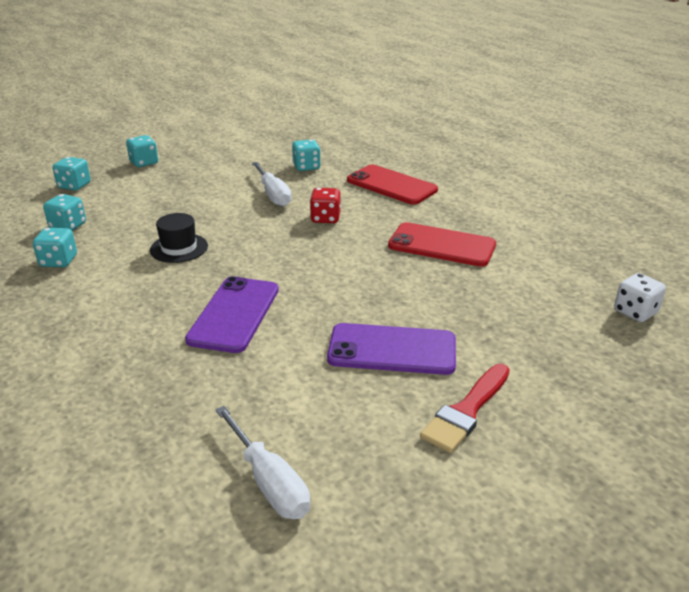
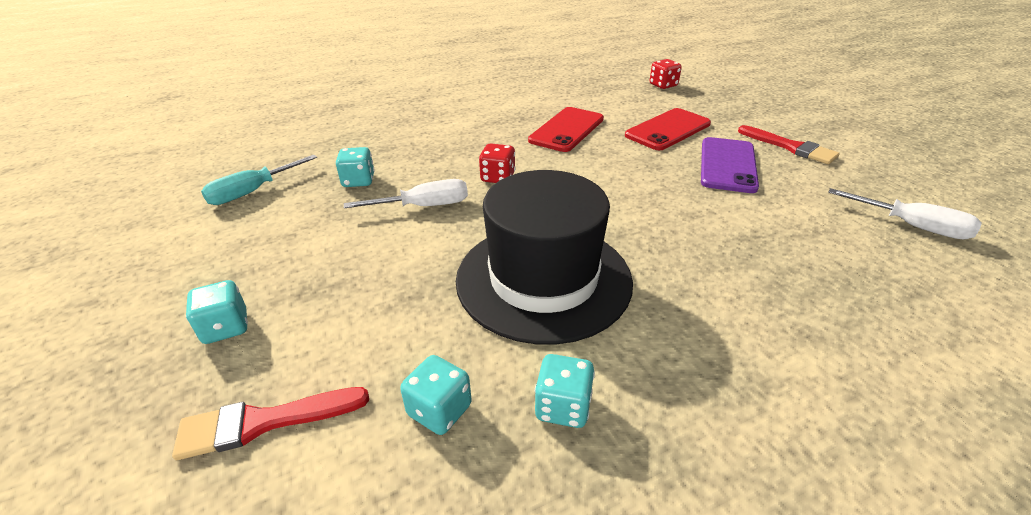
camera: 80 degrees left, 5 degrees up
(74, 186) = (263, 422): turquoise dice -> red brush
(179, 248) = (543, 279): black hat -> black hat, size x2.34
(234, 314) = (689, 238): purple phone -> none
(268, 481) = (911, 226): white screwdriver -> white screwdriver turned 60 degrees clockwise
(284, 138) = (253, 191): none -> turquoise screwdriver
(391, 185) = (438, 138): red phone -> red phone (667, 130)
(635, 312) = (663, 85): white dice -> red dice

